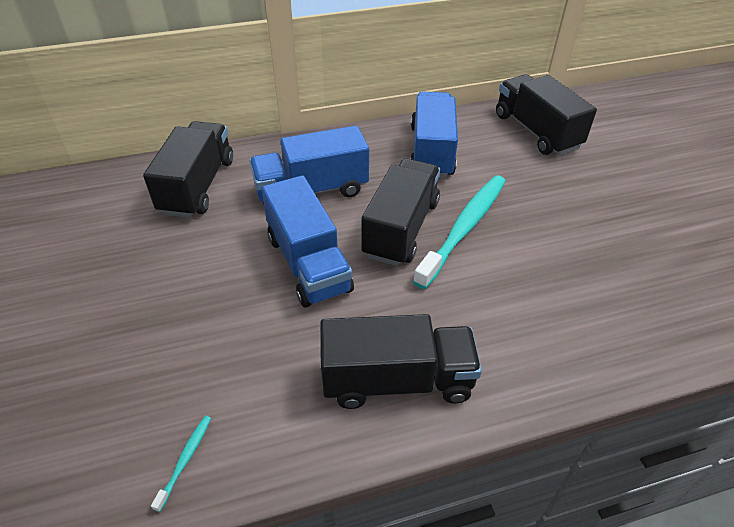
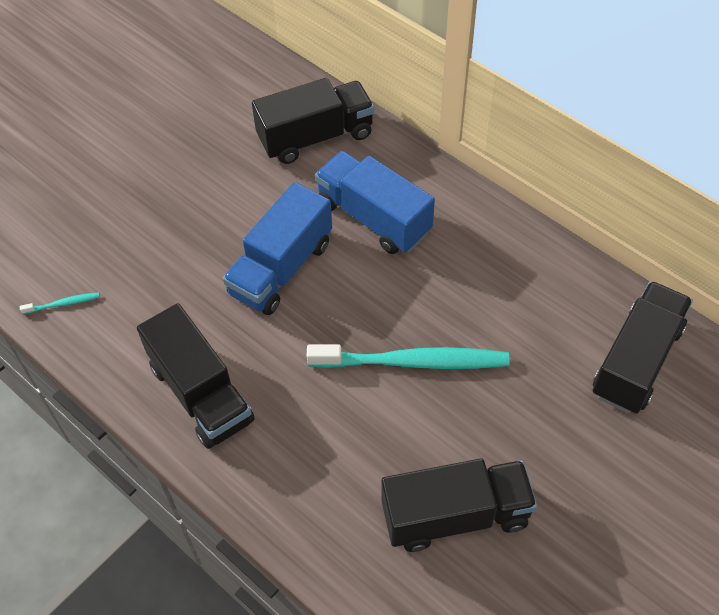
camera: 60 degrees right, 10 degrees up
(401, 228) = (374, 312): black truck -> black truck (455, 515)
(431, 151) = (512, 280): blue truck -> none

